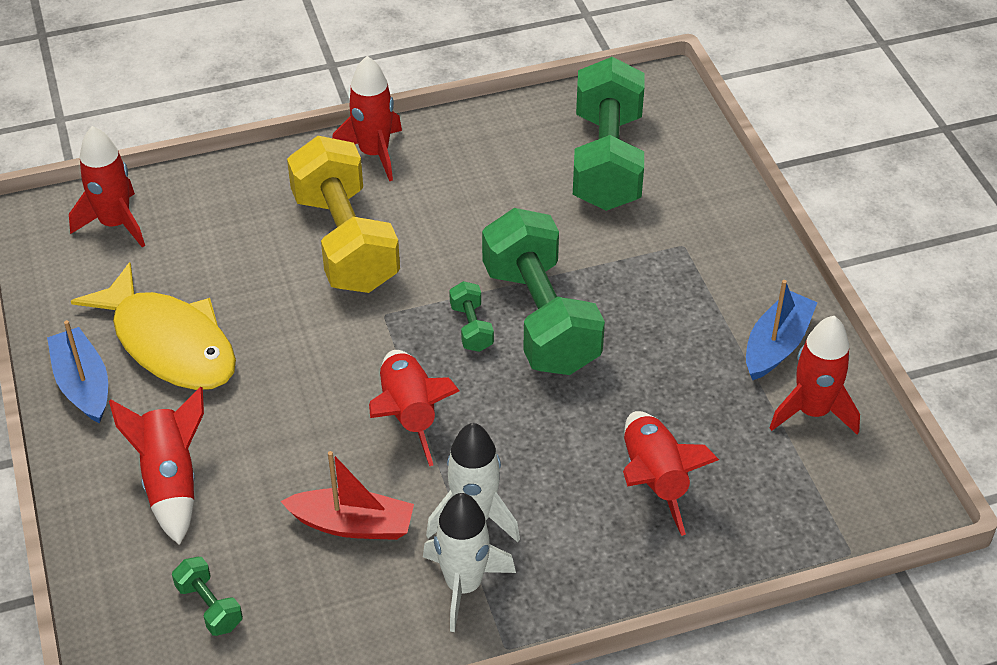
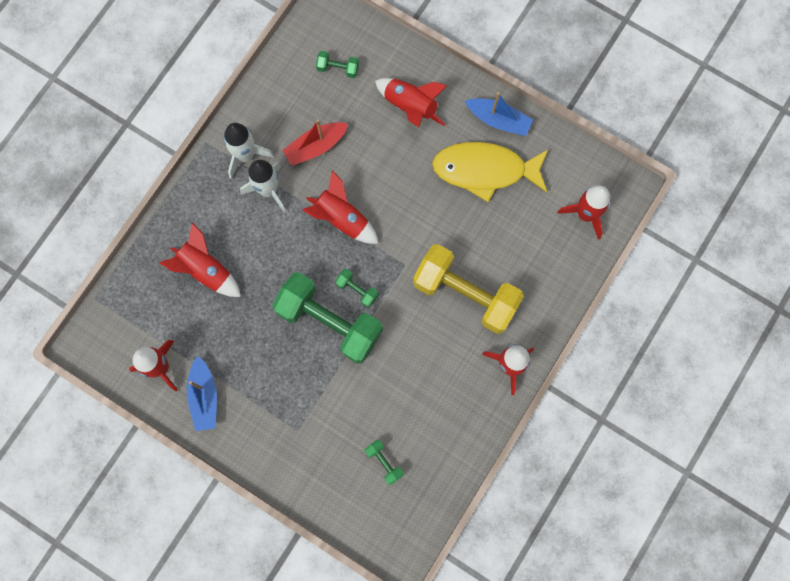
camera: 140 degrees right, 30 degrees up
(607, 161) = (384, 462): green dumbbell -> green dumbbell, size x0.41

